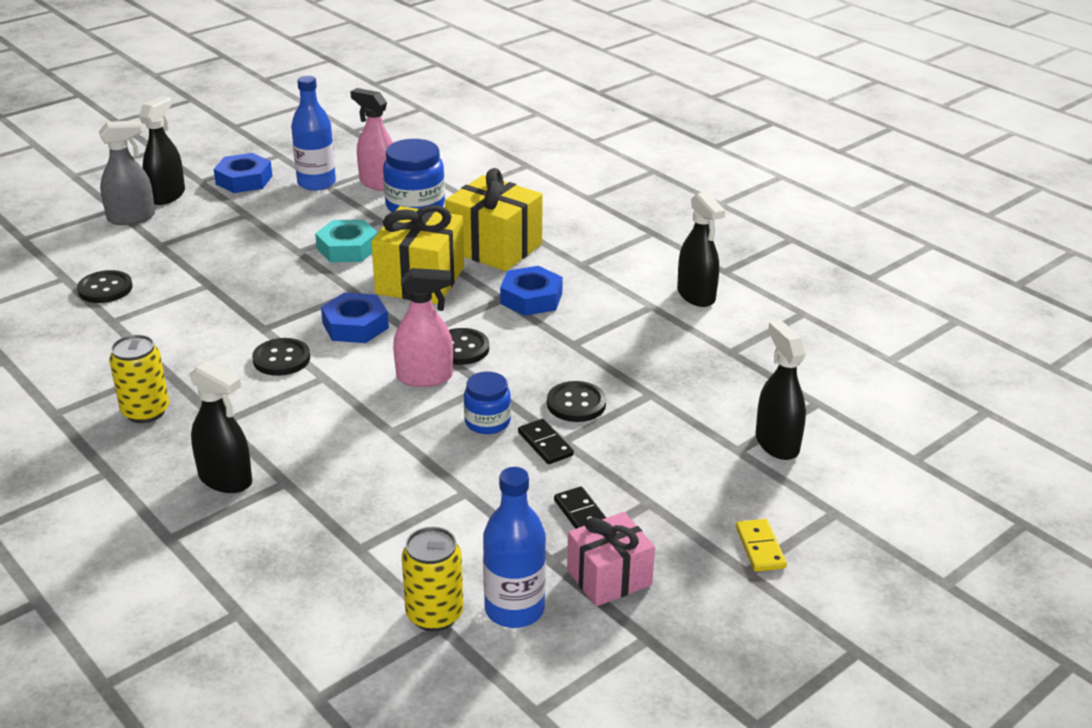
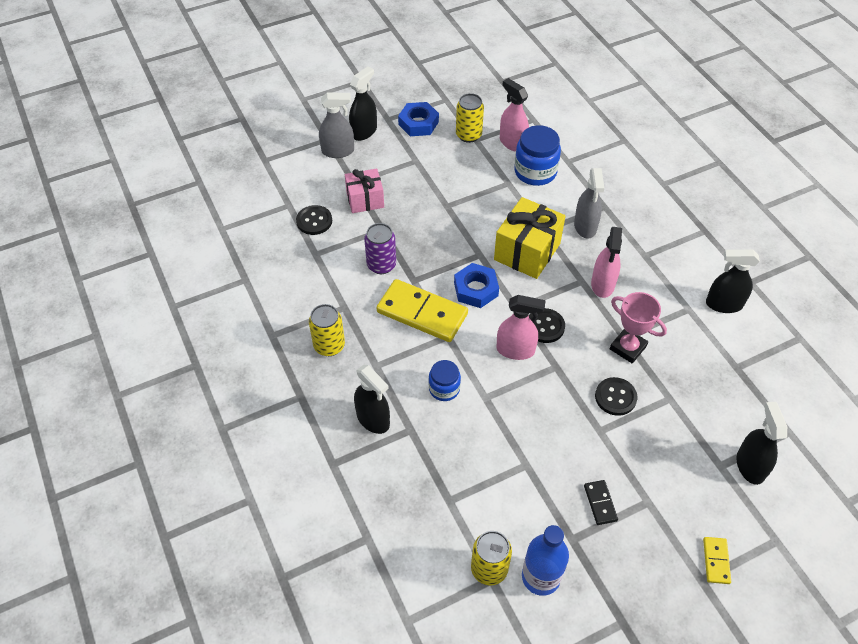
camera: 15 degrees right, 20 degrees up
(213, 319) = (381, 265): none -> purple can
(281, 359) = (422, 313): black button -> yellow domino
(316, 183) = (468, 135): blue bottle -> yellow can
(347, 248) = (481, 209): turquoise nut -> none
(487, 422) = (551, 402): blue jar -> blue jar (444, 388)
(494, 247) = (585, 226): yellow gift -> grey spray bottle
(531, 298) = (602, 284): blue nut -> pink spray bottle
(545, 444) = (587, 431): black domino -> none
(580, 353) = (628, 348): none -> pink trophy
(609, 577) = (608, 564): pink gift -> pink gift (365, 200)
(696, 295) = (723, 304): black spray bottle -> black spray bottle turned 105 degrees clockwise

